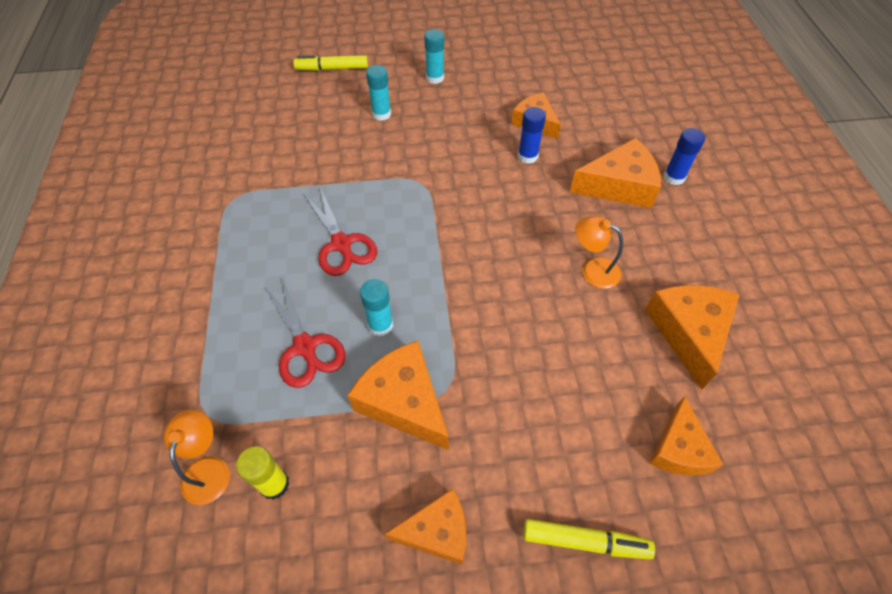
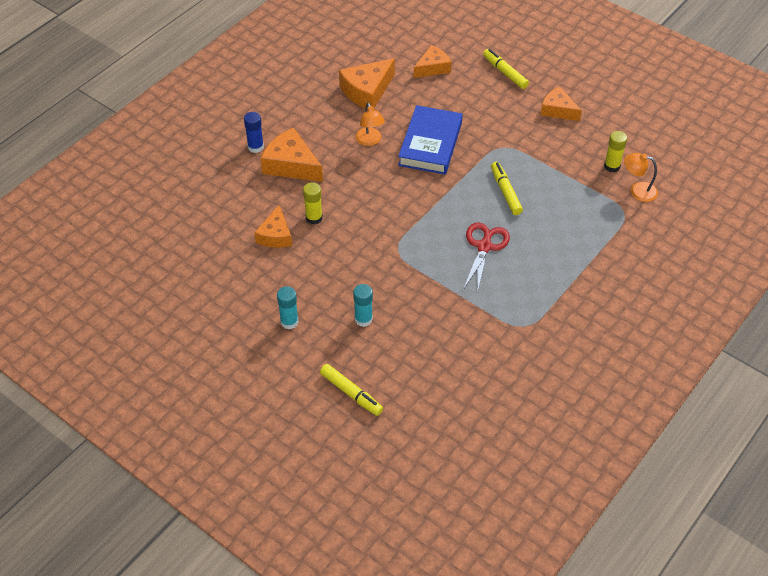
camera: 135 degrees left, 5 degrees down
(208, 469) = (637, 191): orange lamp -> orange lamp turned 60 degrees clockwise
(305, 347) = (552, 208): red scissors -> none
(380, 325) = (505, 192): turquoise glue stick -> yellow marker
(404, 401) = (527, 156): orange cheese -> none
(527, 156) = (314, 218): blue glue stick -> yellow glue stick
(530, 320) = (430, 144): none -> blue book

